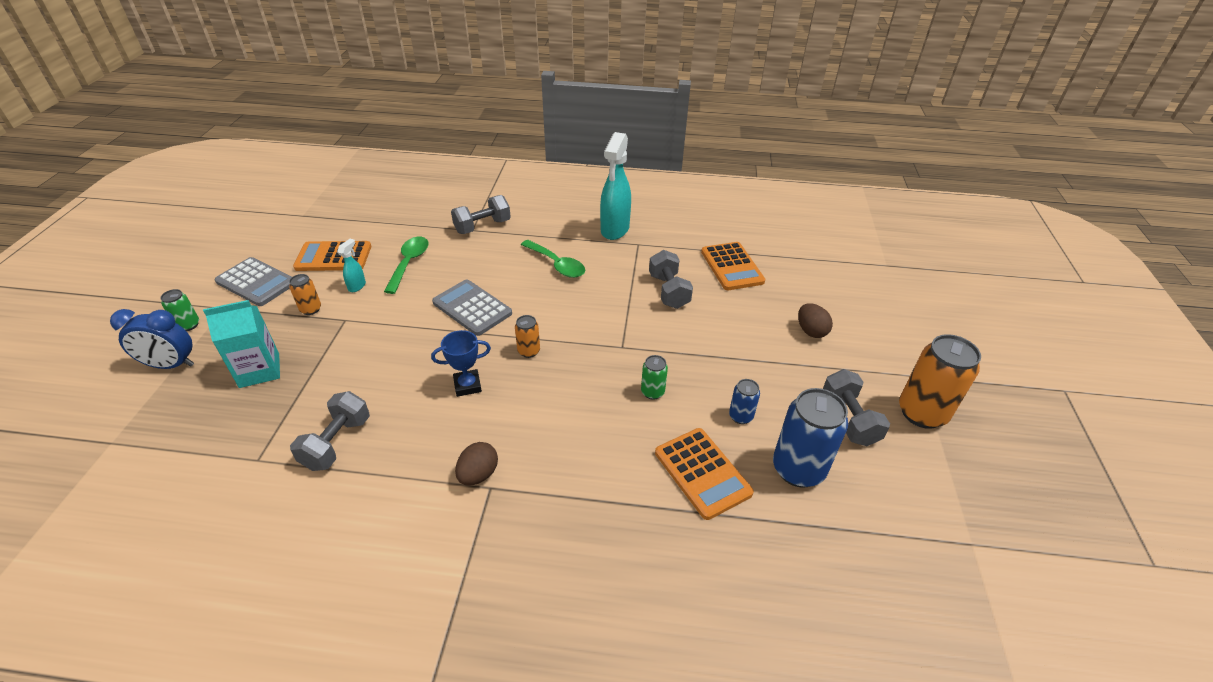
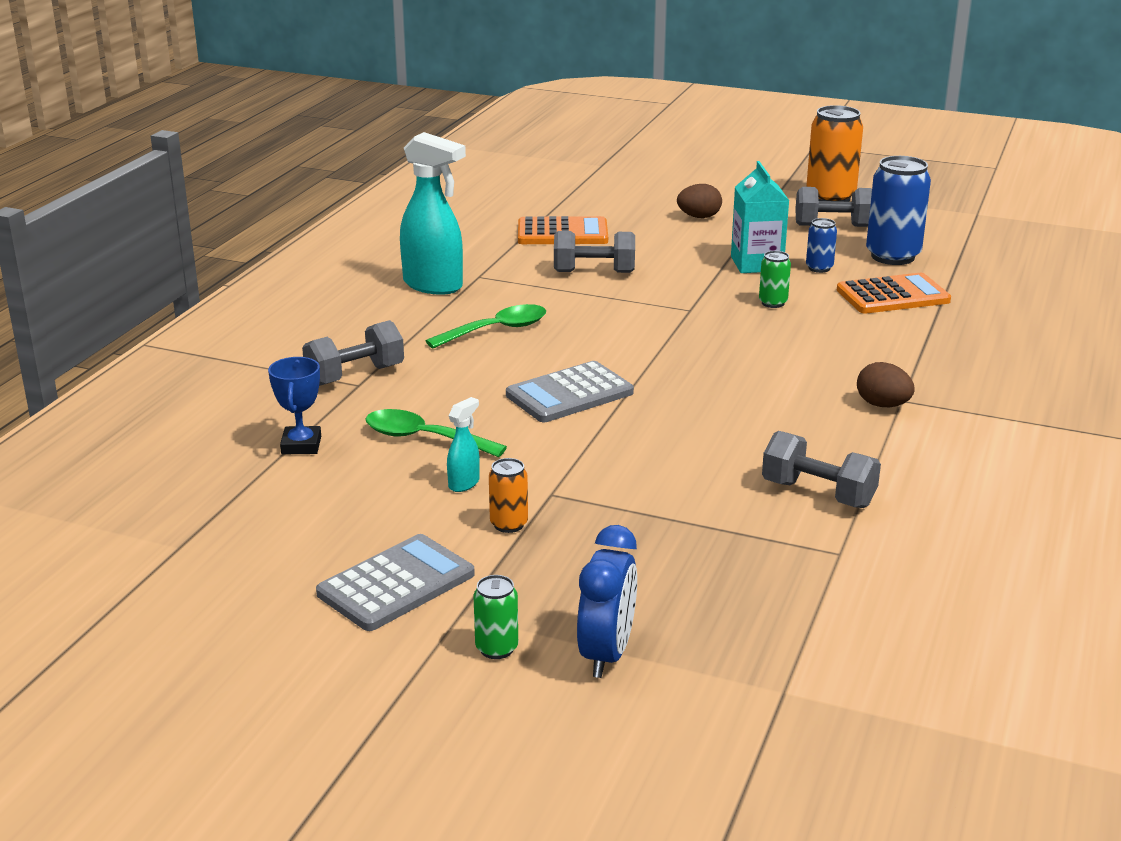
camera: 75 degrees left, 15 degrees down
(259, 370) = (650, 564): turquoise carton -> turquoise carton (756, 264)
(333, 257) = (360, 507): orange calculator -> none
(357, 286) = (464, 483): turquoise spray bottle -> turquoise spray bottle turned 90 degrees clockwise
(467, 385) = (732, 404): blue trophy -> blue trophy (301, 445)
(482, 226) = (355, 375): grey dumbbell -> grey dumbbell turned 75 degrees clockwise
(529, 351) = (678, 363): orange can -> none

